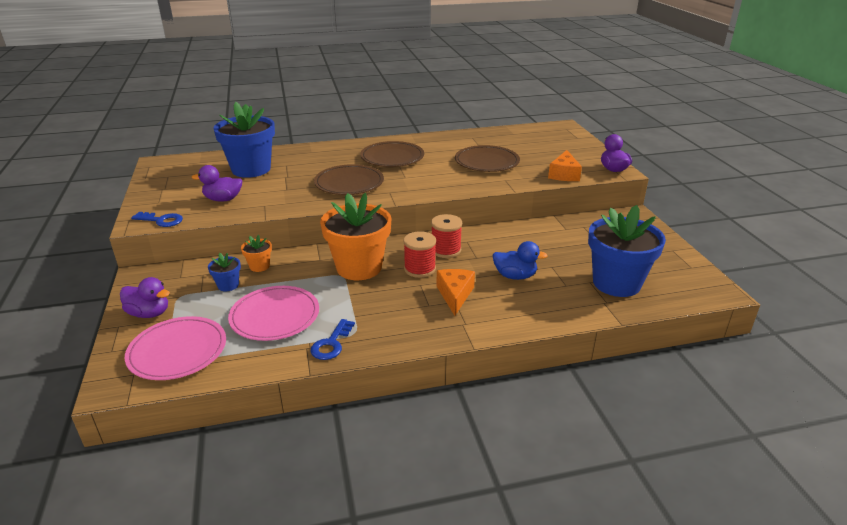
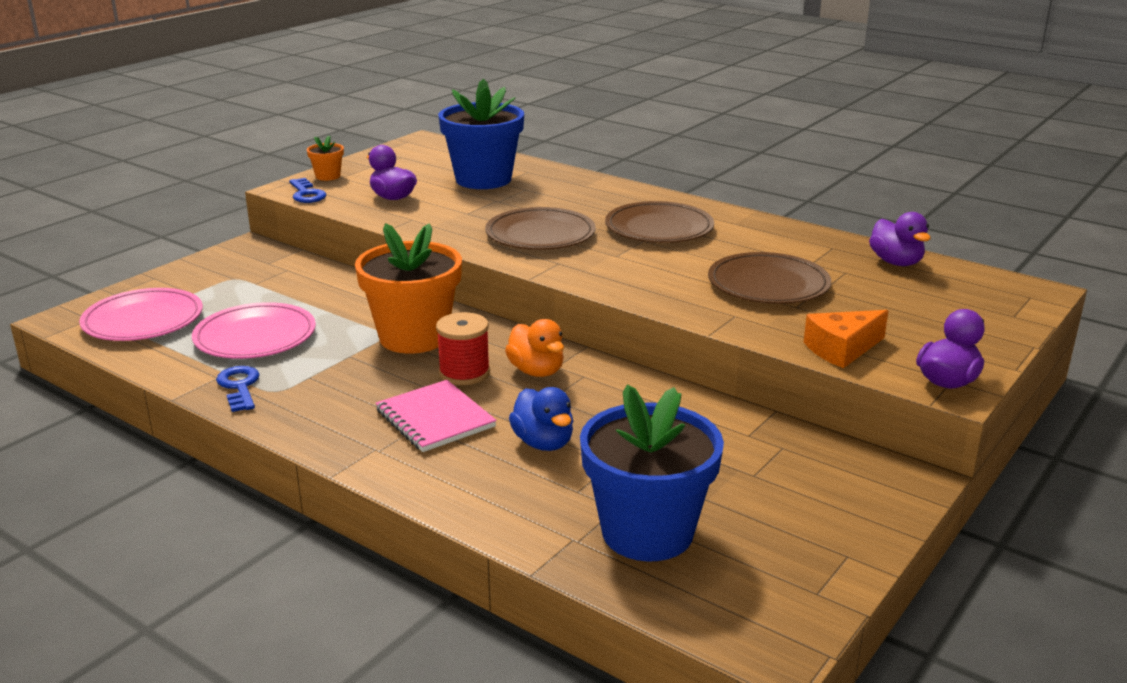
camera: 50 degrees right, 5 degrees down
(149, 313) = (189, 280): purple duck -> purple duck (896, 262)
(228, 285) = (282, 289): blue flower pot -> none
(259, 266) = (339, 287): orange flower pot -> orange flower pot (328, 176)
(331, 343) = (239, 387): blue key -> blue key turned 90 degrees clockwise
(446, 250) = (536, 371): red spool -> orange duck
(455, 295) = (435, 419): orange cheese -> pink notebook

